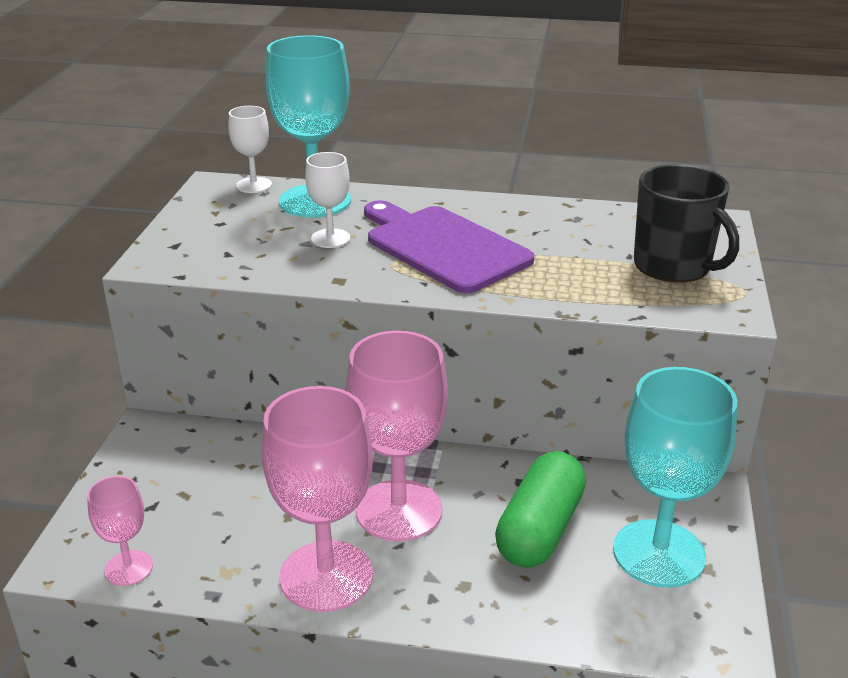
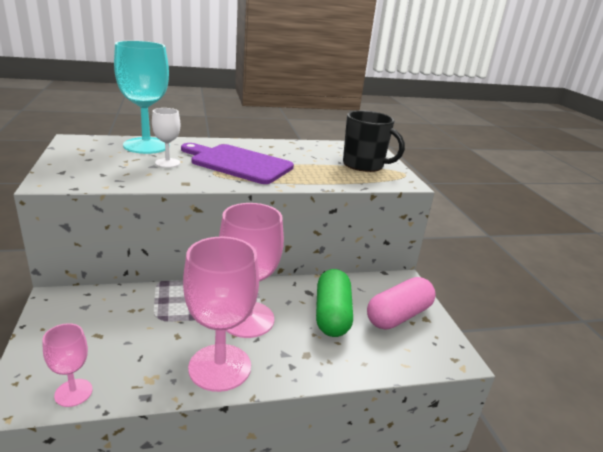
camera: 25 degrees left, 5 degrees down
(254, 185) = (101, 139): white goblet -> none
(659, 553) = (398, 316): turquoise goblet -> pink capsule

